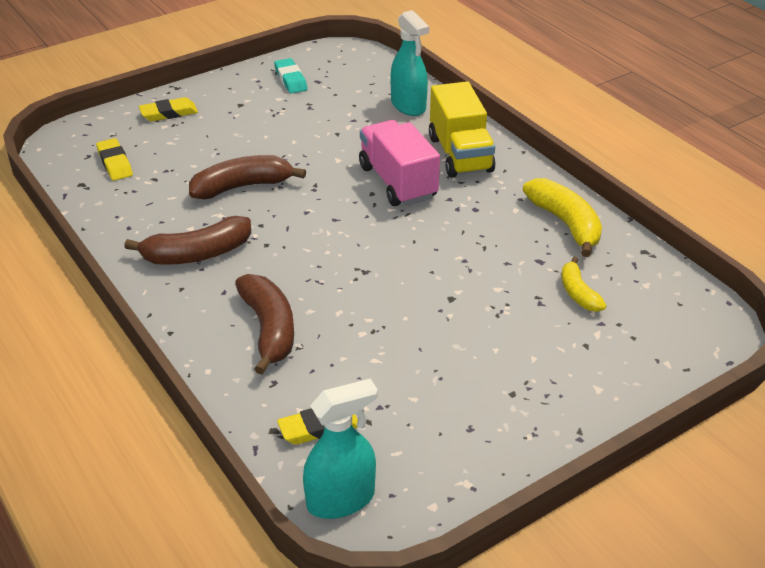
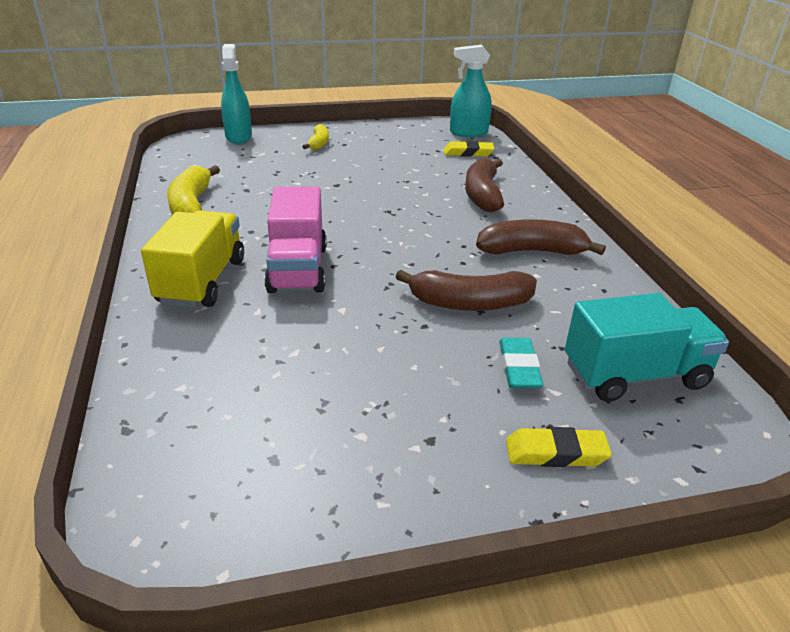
camera: 160 degrees left, 5 degrees down
(115, 163) = (635, 375): yellow eraser -> turquoise truck
(291, 79) = (317, 477): turquoise eraser -> turquoise eraser (518, 368)
(408, 106) = (185, 363): turquoise spray bottle -> turquoise spray bottle (238, 137)
(578, 293) = (245, 170): yellow banana -> yellow banana (319, 143)

